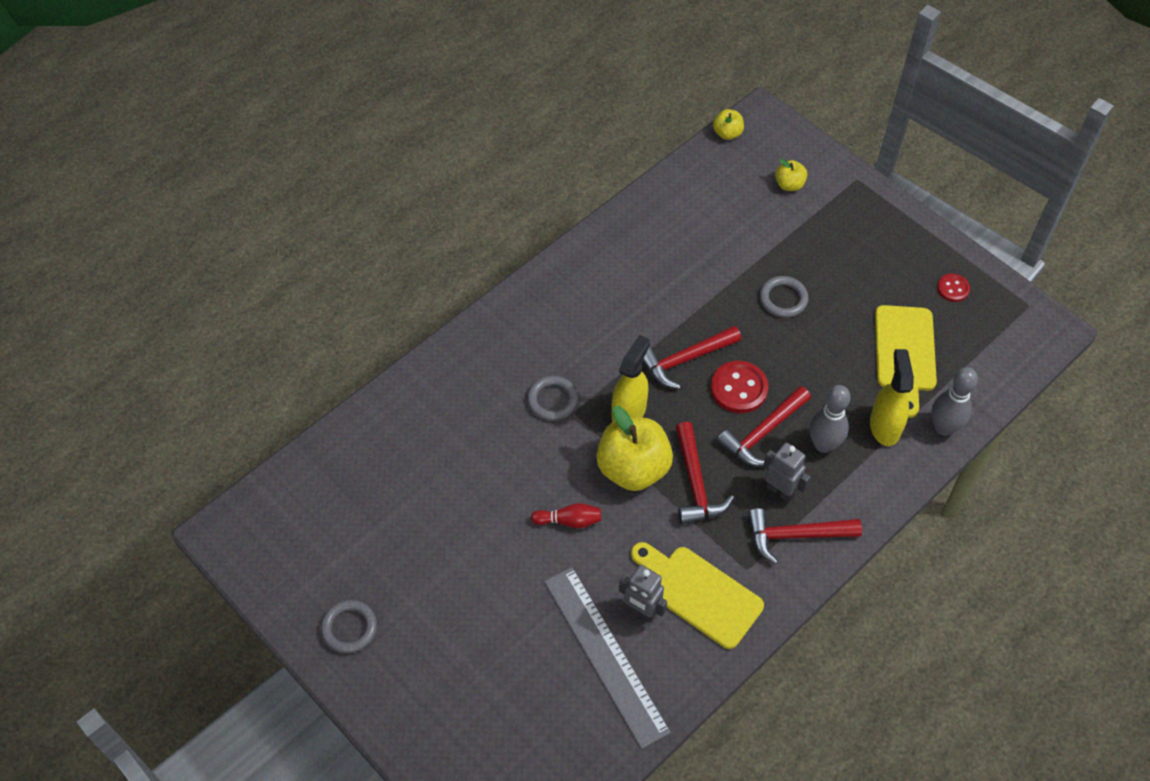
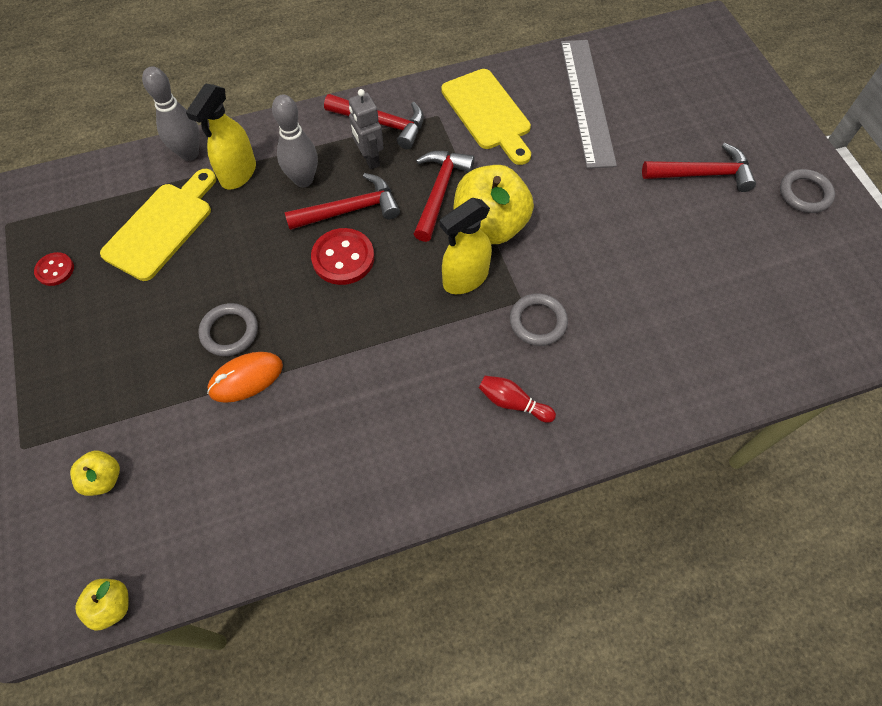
camera: 155 degrees left, 5 degrees up
(569, 521) = (572, 205): red bowling pin -> red bowling pin (513, 402)
(641, 610) = (542, 119): grey robot -> none
(685, 359) = (376, 308): red hammer -> red hammer (702, 174)
(746, 274) = (246, 378): none -> orange mouse

